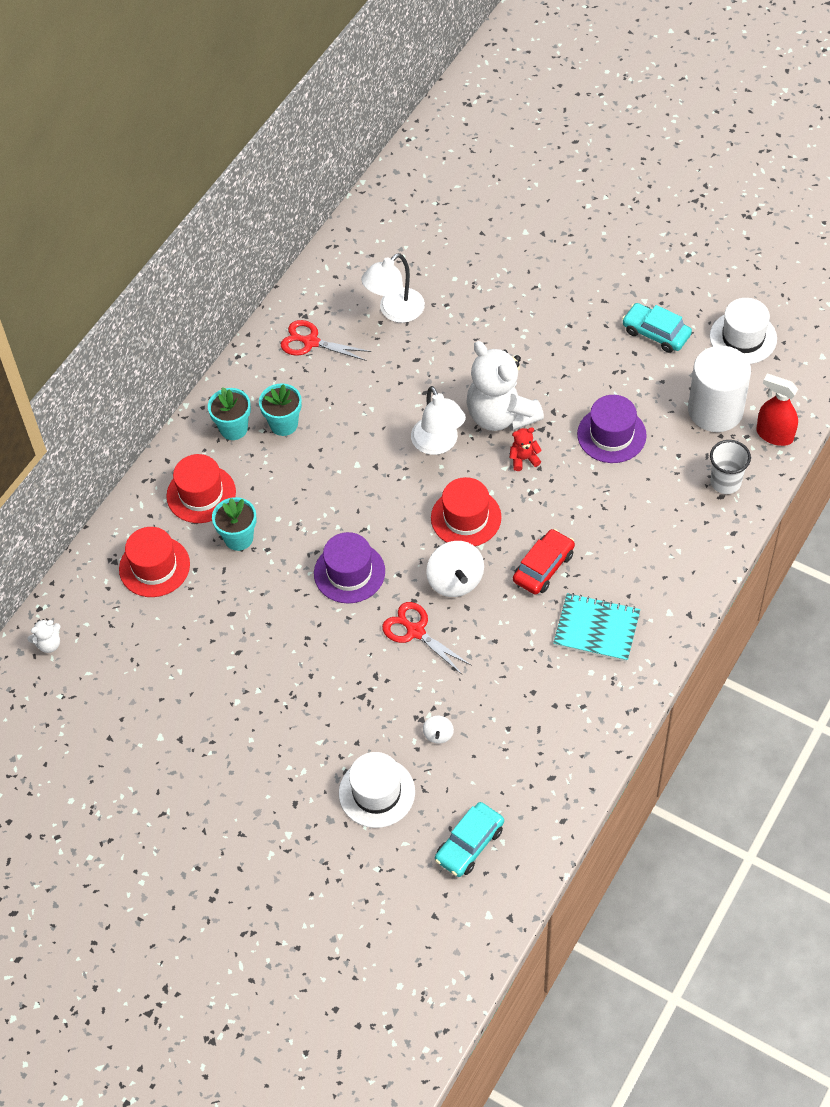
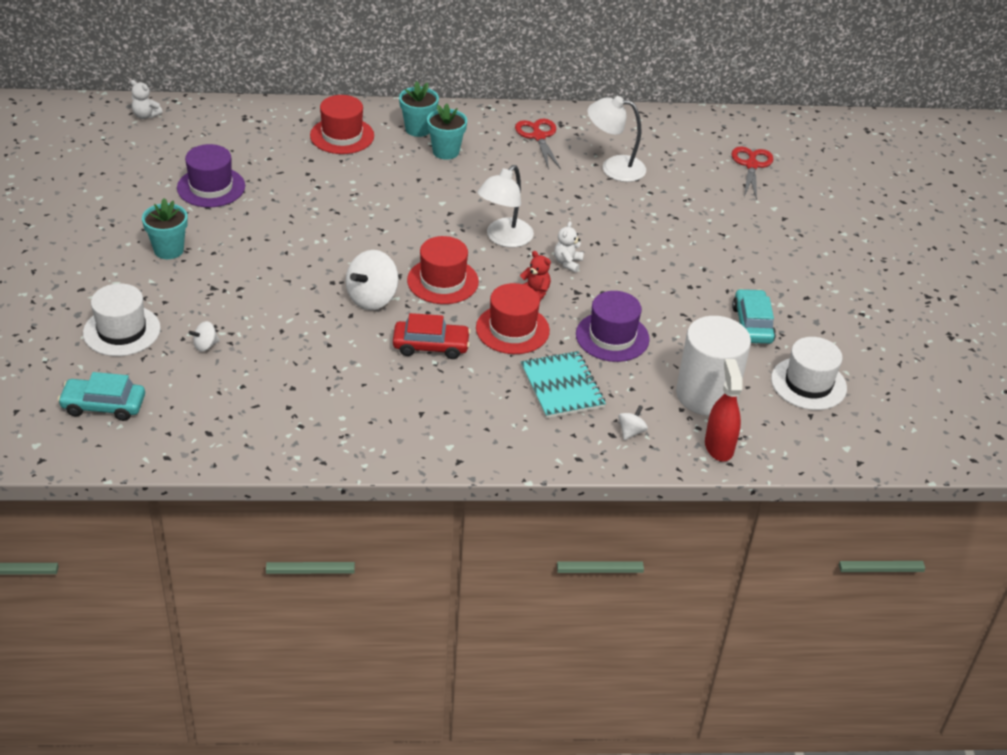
camera: 50 degrees right, 15 degrees down
(154, 566) = (255, 138): red hat -> red hat (512, 329)
(238, 538) = (316, 168): turquoise flower pot -> turquoise flower pot (168, 250)
(349, 572) = (331, 237): purple hat -> purple hat (211, 187)
(415, 631) = (301, 294): red scissors -> red scissors (751, 165)
(500, 415) = (567, 263): white teddy bear -> white teddy bear, size x0.41
(596, 629) = (392, 404): turquoise notebook -> turquoise notebook (562, 387)
(725, 482) = (631, 432): white cup -> white spinning top

